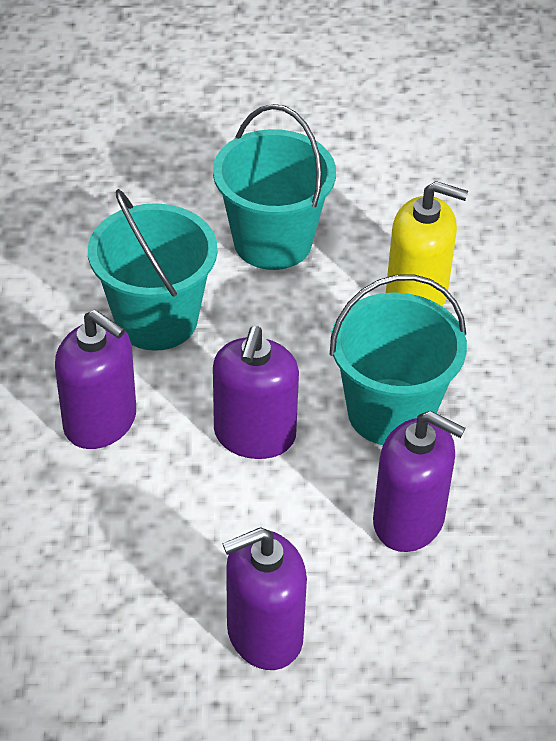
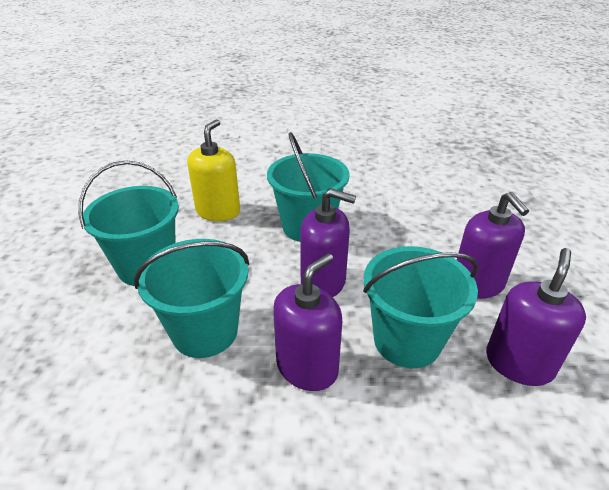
camera: 85 degrees left, 10 degrees down
(144, 527) = (407, 340): none -> turquoise bucket
(409, 520) = (385, 226): purple soap dispenser -> purple soap dispenser (518, 363)

